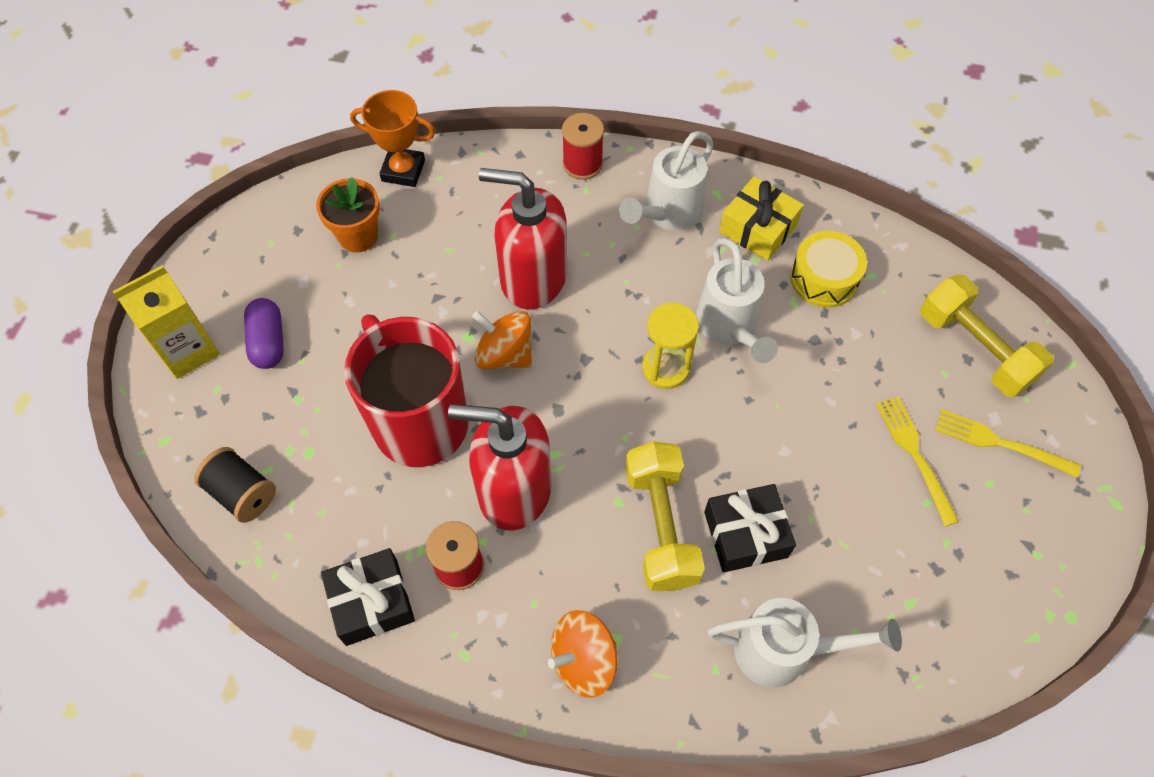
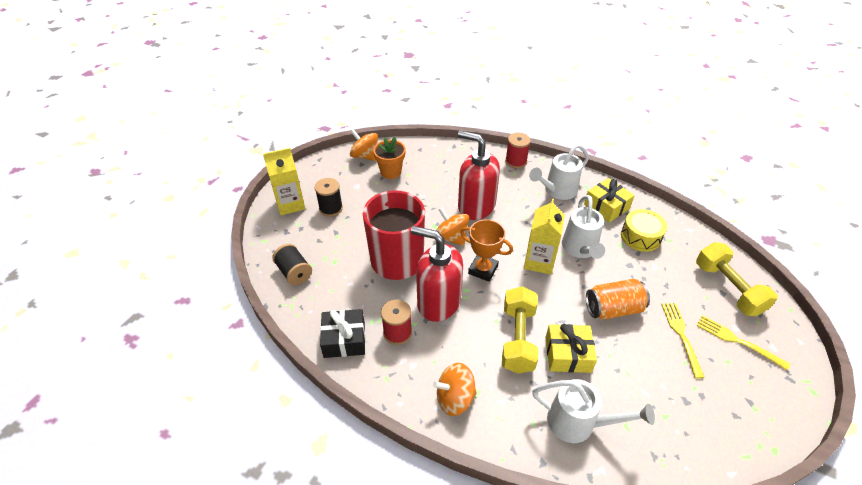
camera: 15 degrees right, 15 degrees down
(268, 342) = (331, 208): purple capsule -> black spool
(299, 210) = (365, 156): none -> orange spinning top
(403, 171) = (422, 149): orange trophy -> orange trophy (483, 270)
(665, 368) = (539, 261): yellow hourglass -> yellow carton
(745, 534) = (568, 354): black gift -> yellow gift
(802, 431) = (613, 309): none -> orange can

